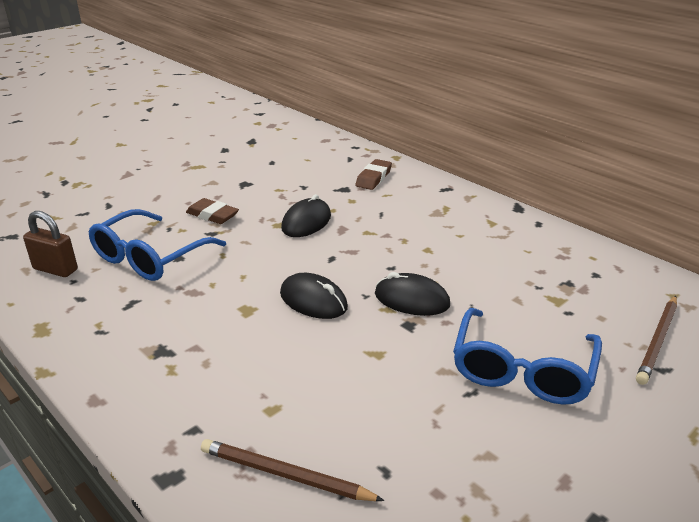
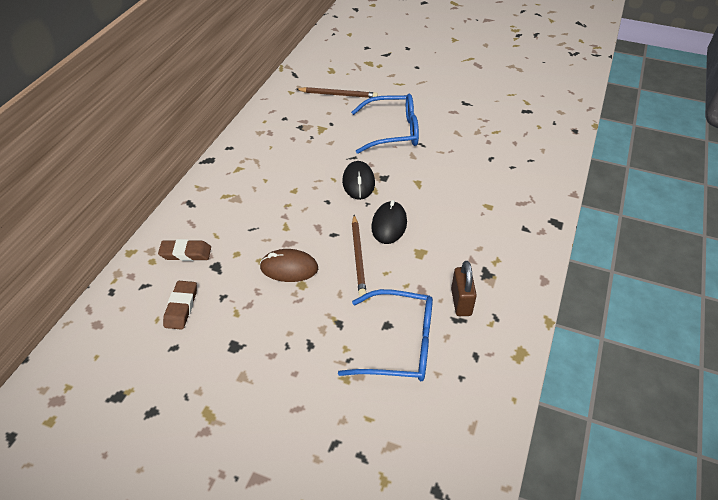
camera: 115 degrees left, 15 degrees up
(55, 269) = (457, 402): brown padlock -> brown padlock (461, 302)
(212, 215) = (310, 338): brown eraser -> brown eraser (181, 307)
(285, 475) = (520, 186): brown pencil -> brown pencil (358, 257)
(306, 222) = (289, 268): black mouse -> brown mouse

